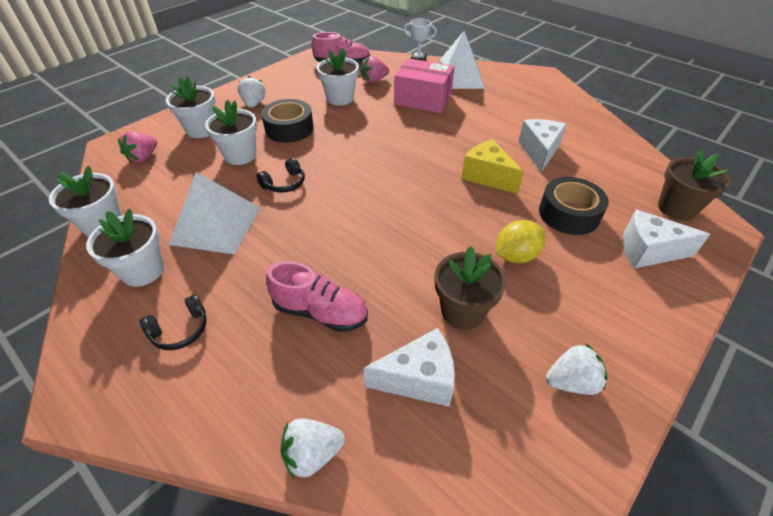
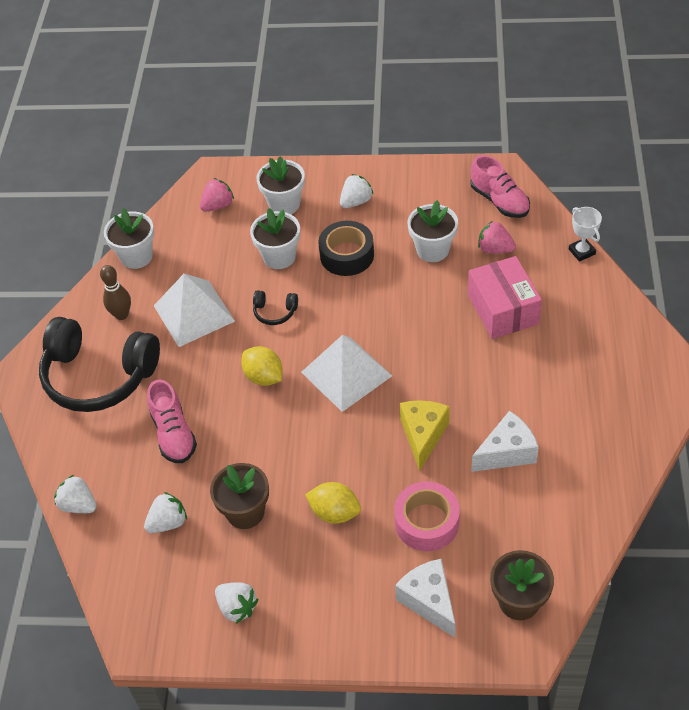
camera: 55 degrees right, 5 degrees up
(143, 157) = (218, 205): pink strawberry -> pink strawberry turned 150 degrees clockwise
(143, 271) = (121, 315): white flower pot -> brown bowling pin
(180, 330) = (99, 376): black headphones -> black headphones, size x2.46
(336, 222) = (264, 377): none -> yellow lemon
(419, 379) = (168, 522): white cheese -> white strawberry
(458, 77) = (583, 307): white pyramid -> white pyramid (346, 374)
(569, 214) = (427, 522): black tape -> pink tape

